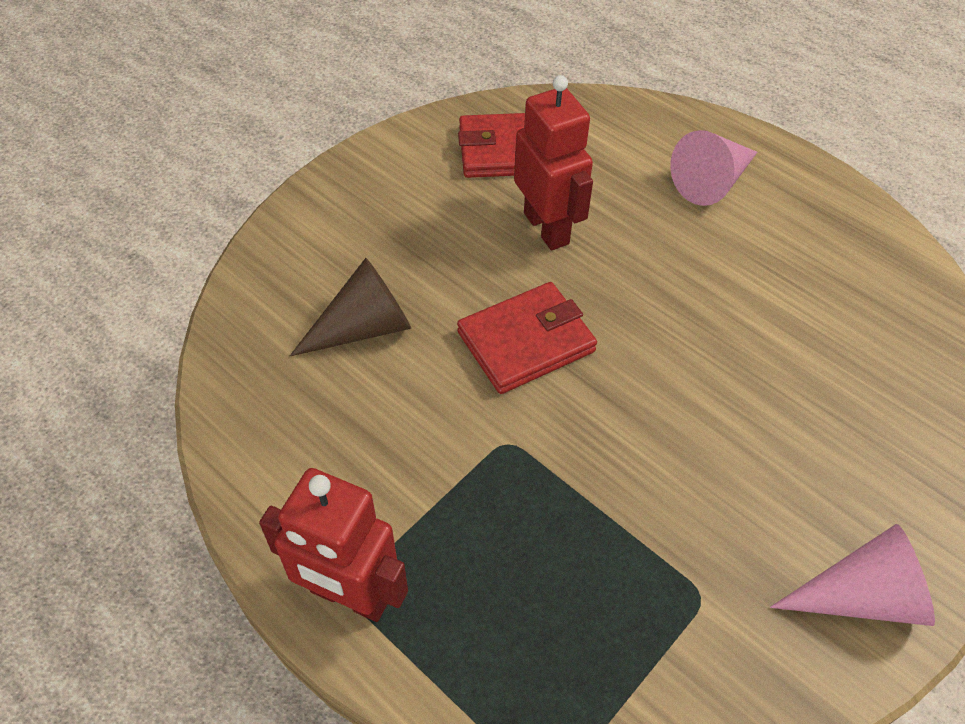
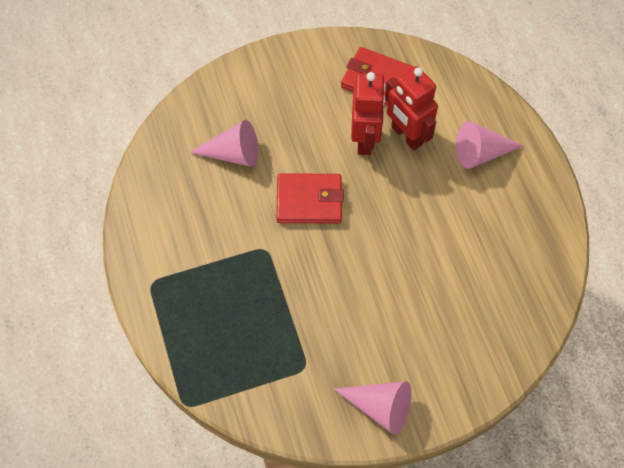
camera: 30 degrees right, 10 degrees up
(349, 596) = (150, 284): red robot -> red robot (406, 135)
(364, 327) = (233, 154): brown cone -> pink cone

